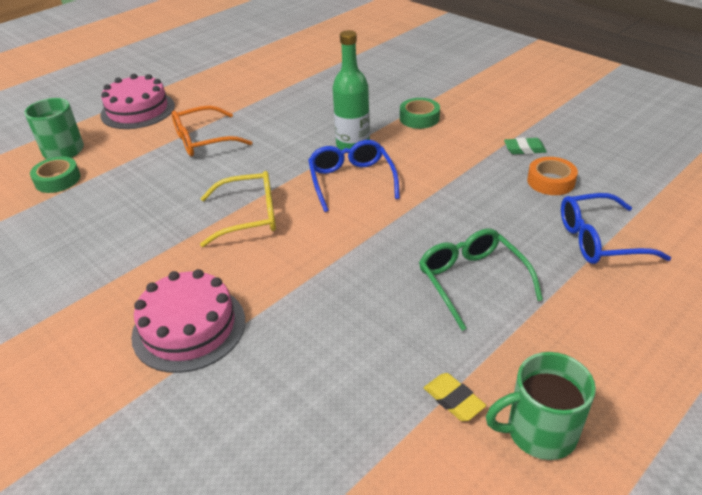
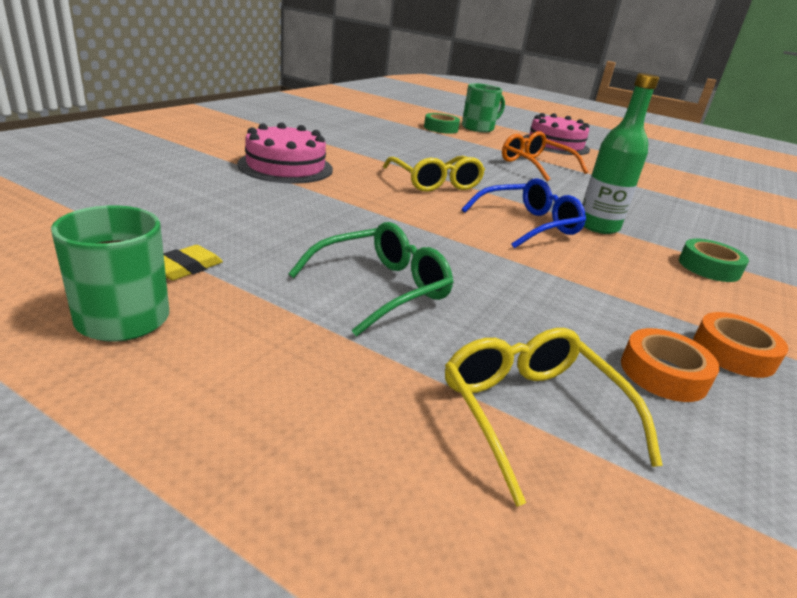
camera: 70 degrees right, 10 degrees down
(524, 149) = (733, 353): green eraser -> orange tape
(599, 240) = (531, 413): blue glasses -> yellow glasses

